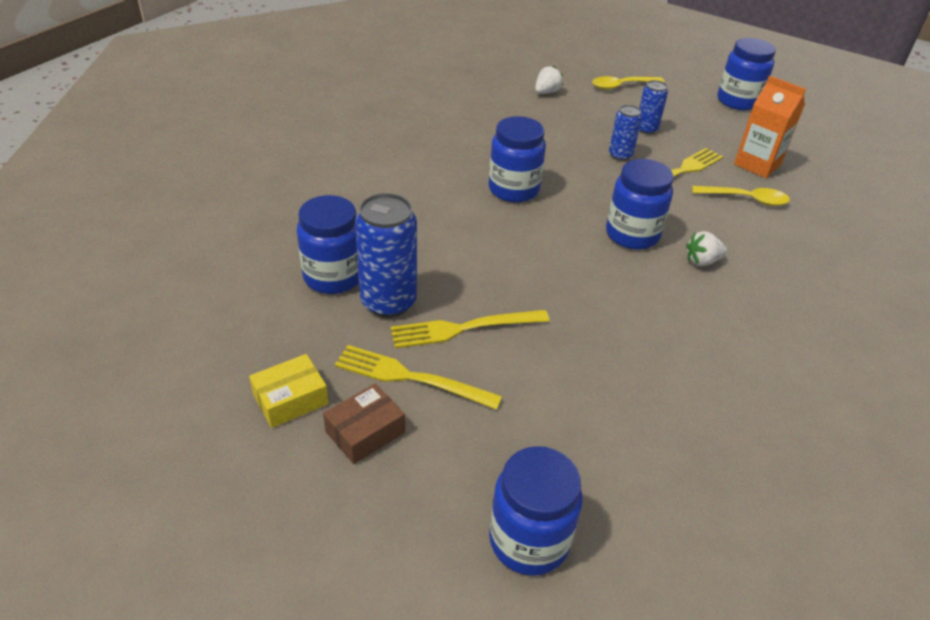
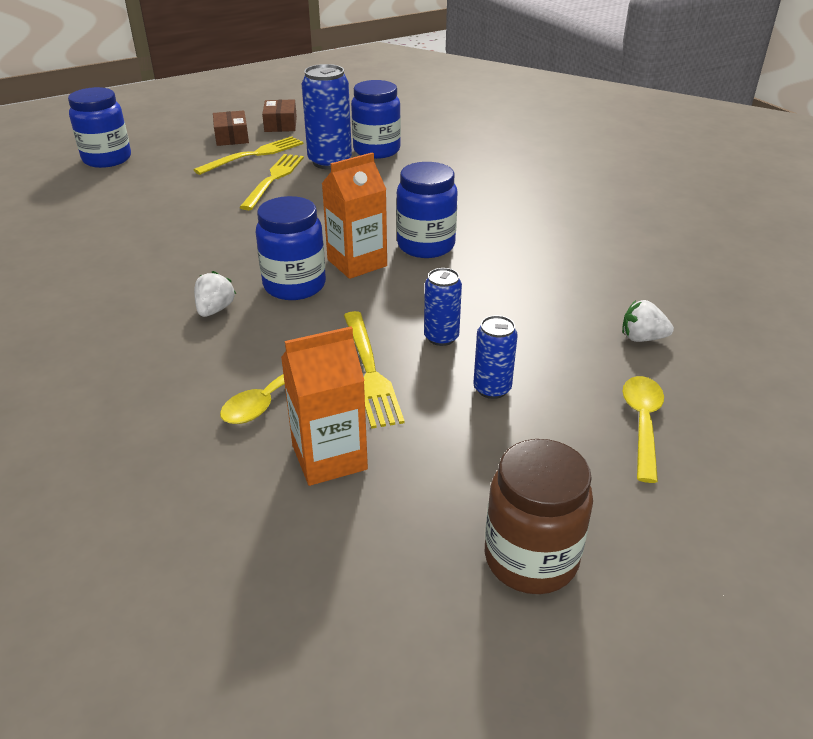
camera: 120 degrees right, 5 degrees down
(291, 399) = (280, 124): yellow box -> brown box
(546, 92) = (642, 338): white strawberry -> white strawberry turned 120 degrees clockwise
(571, 215) = (357, 263): none -> orange carton
(737, 101) = (531, 558): blue jar -> brown jar

